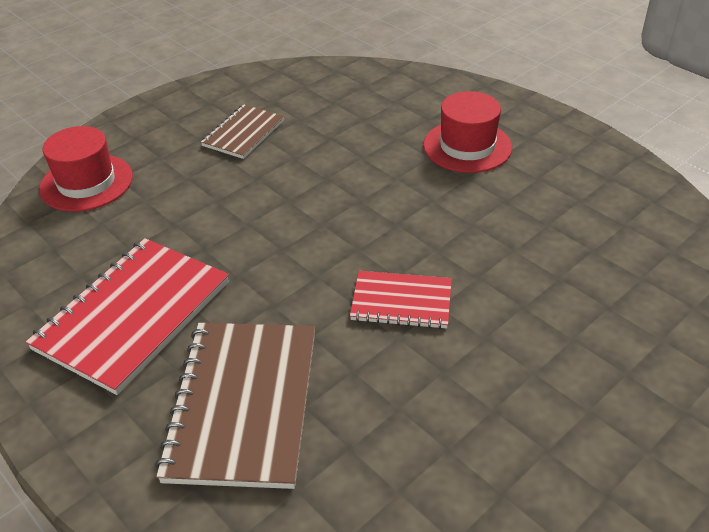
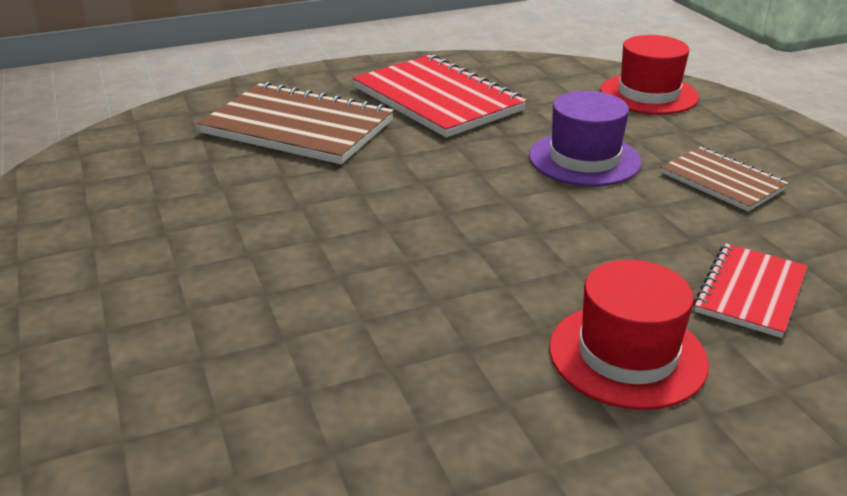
camera: 110 degrees right, 10 degrees down
(235, 197) = (584, 159): none -> purple hat
(401, 302) = (343, 218): red notebook -> red notebook (750, 292)

